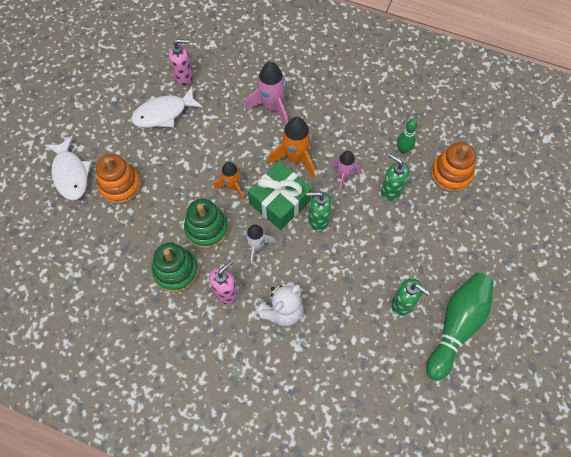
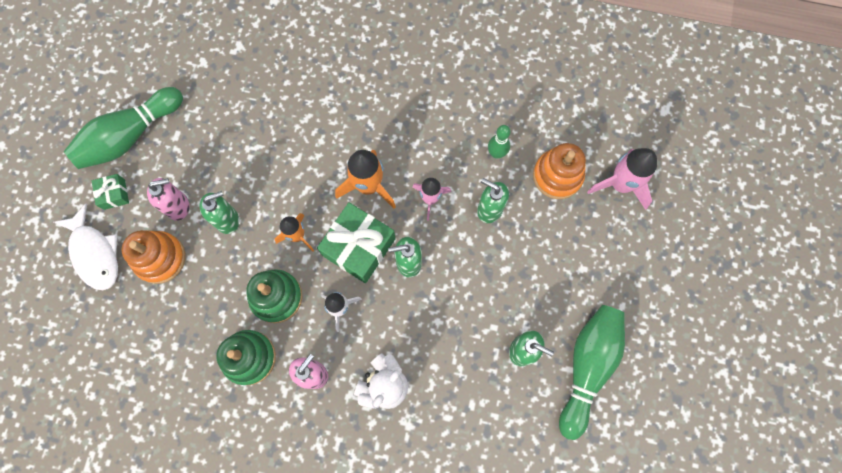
camera: 10 degrees left, 10 degrees up
(95, 133) = (114, 194): none -> green gift
(116, 94) = (130, 136): none -> green bowling pin
(164, 113) = (195, 153): white fish -> none
(179, 165) = (227, 220): none -> green soap dispenser
(184, 77) = (211, 98): pink soap dispenser -> pink soap dispenser (178, 206)
(271, 106) = (328, 121): pink rocket -> pink rocket (620, 184)

